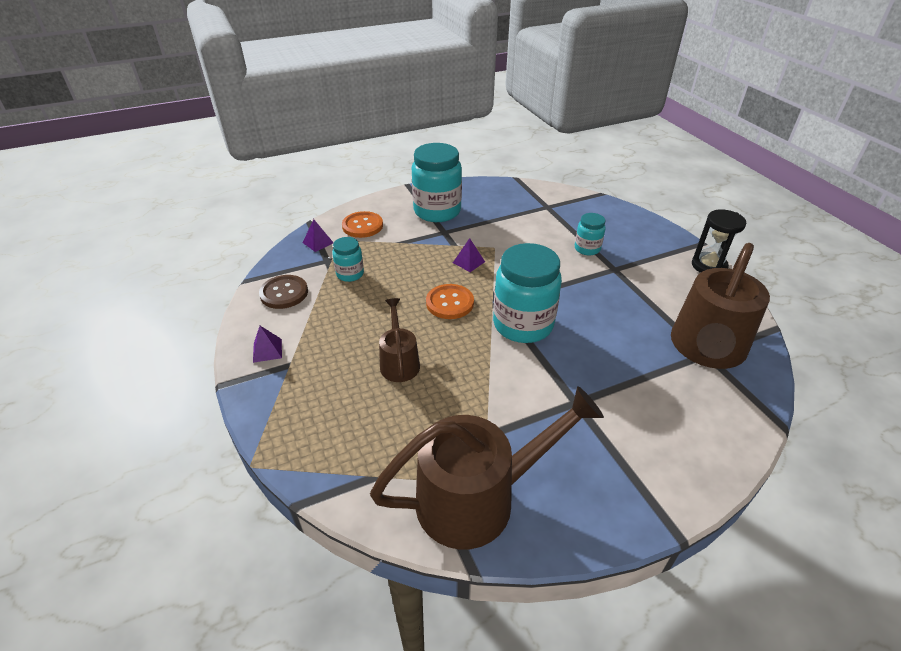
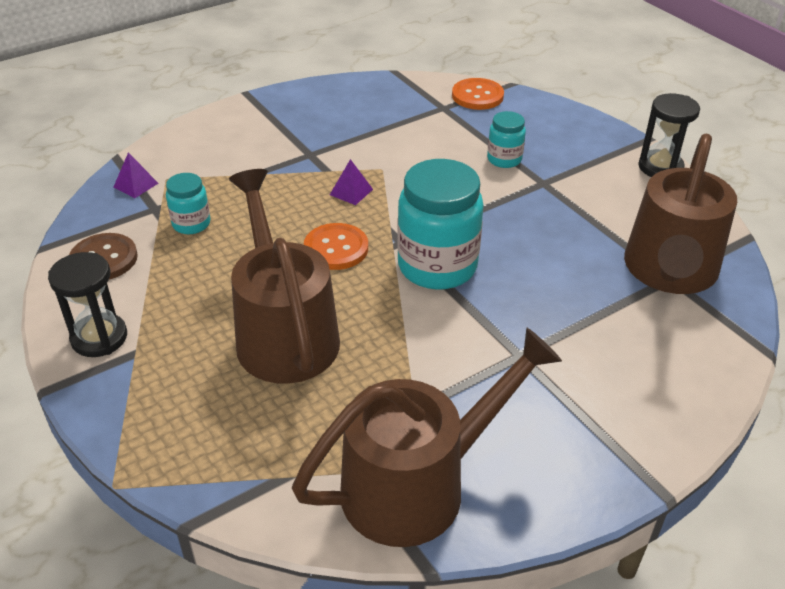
camera: 10 degrees left, 0 degrees up
(267, 350) = (99, 338): purple pyramid -> black hourglass
(362, 226) = (194, 156): orange button -> orange button (477, 96)
(399, 362) = (284, 332): brown watering can -> brown watering can, size x1.92
(437, 211) = (295, 127): turquoise jar -> none

